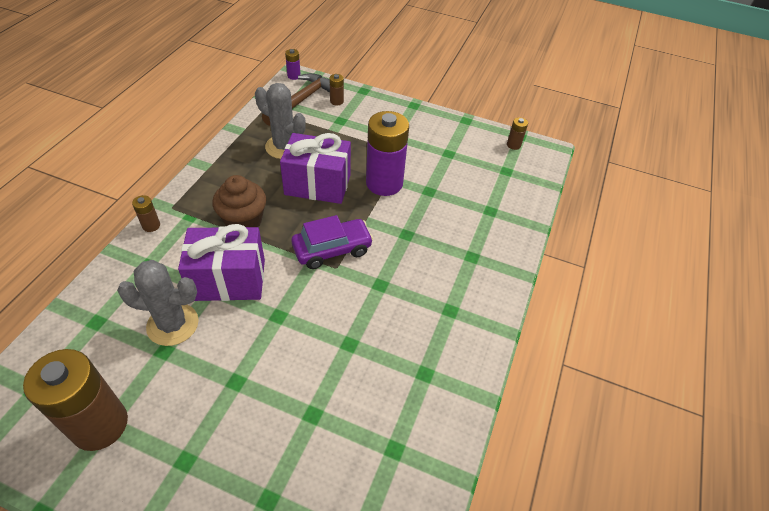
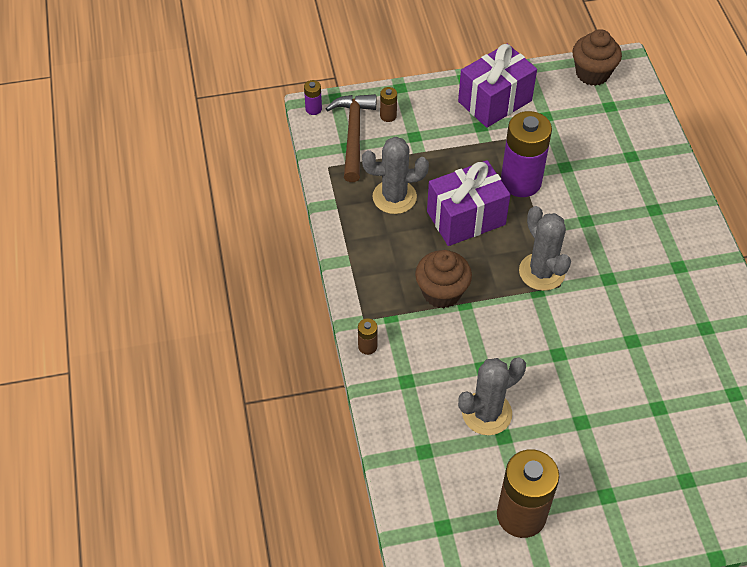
camera: 30 degrees left, 5 degrees up
(228, 279) = (488, 350): purple gift -> purple gift (495, 101)
(332, 249) = (542, 272): purple car -> grey cactus
(513, 145) = (592, 73): brown battery -> brown cupcake

